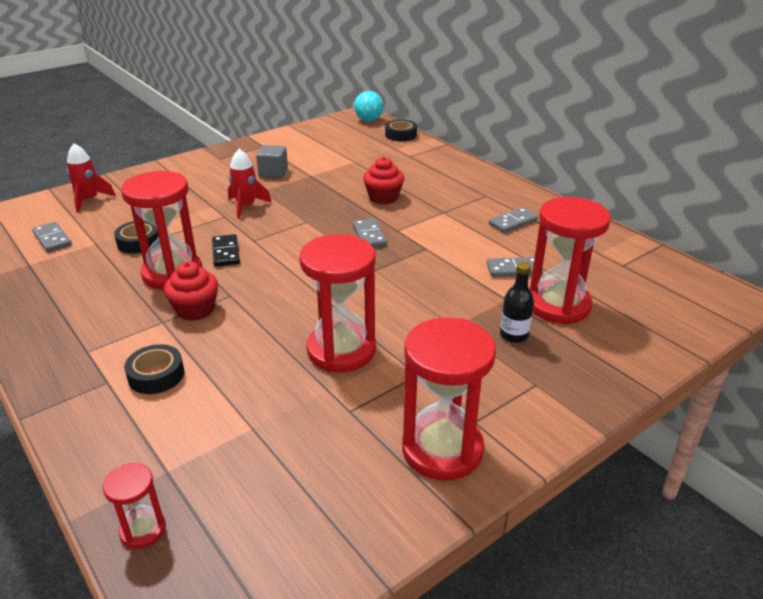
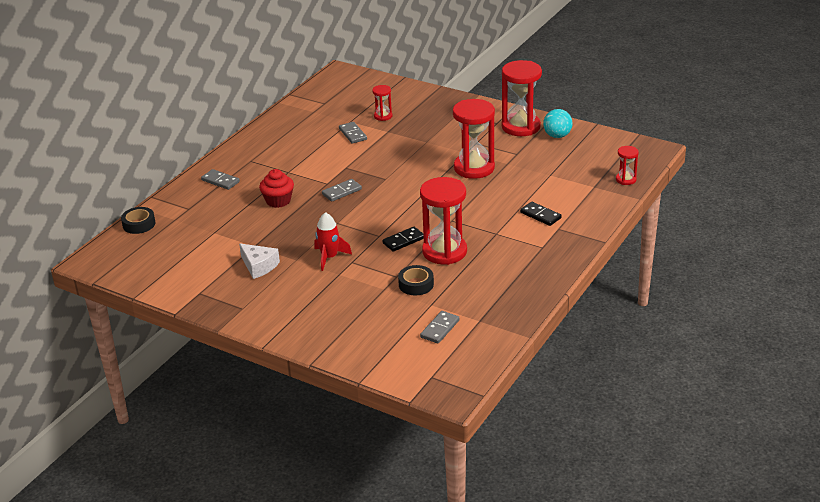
camera: 110 degrees left, 0 degrees up
(89, 200) = (367, 344): red rocket -> none
(156, 375) = (540, 215): black tape -> black domino
(195, 309) = (476, 226): red cupcake -> none
(273, 173) = (259, 266): grey cube -> white cheese
(369, 120) = (104, 252): turquoise ball -> turquoise ball (557, 136)
(513, 222) = (289, 144): grey domino -> grey domino (220, 181)
(514, 335) = (421, 124): black bottle -> none
(558, 305) = (383, 116): red hourglass -> red hourglass, size x0.49

